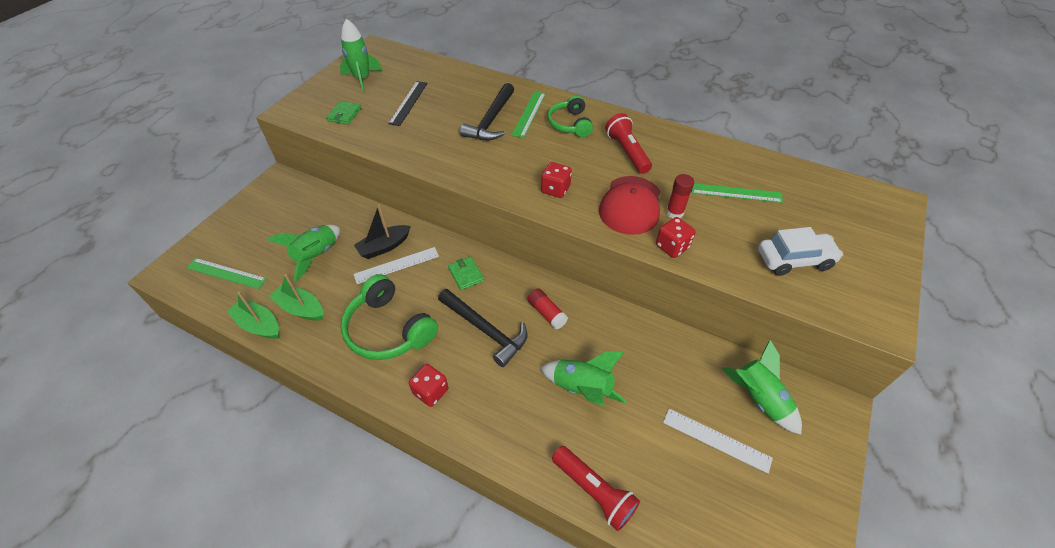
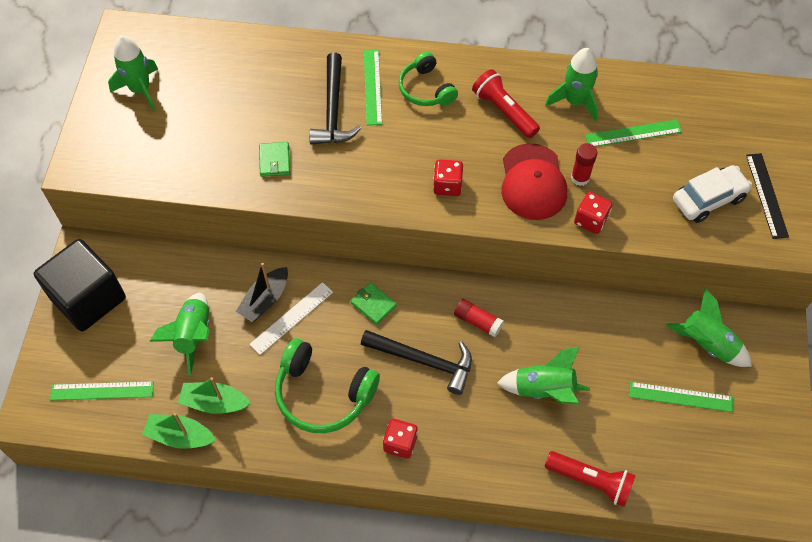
camera: 20 degrees left, 10 degrees up
(261, 209) = (88, 298): none -> black cube
(344, 114) = (151, 152): green wallet -> green wallet (274, 161)
(408, 103) = (220, 111): black ruler -> black ruler (766, 195)
(691, 159) = (574, 101): none -> green rocket
(716, 440) = (680, 396): white ruler -> green ruler

